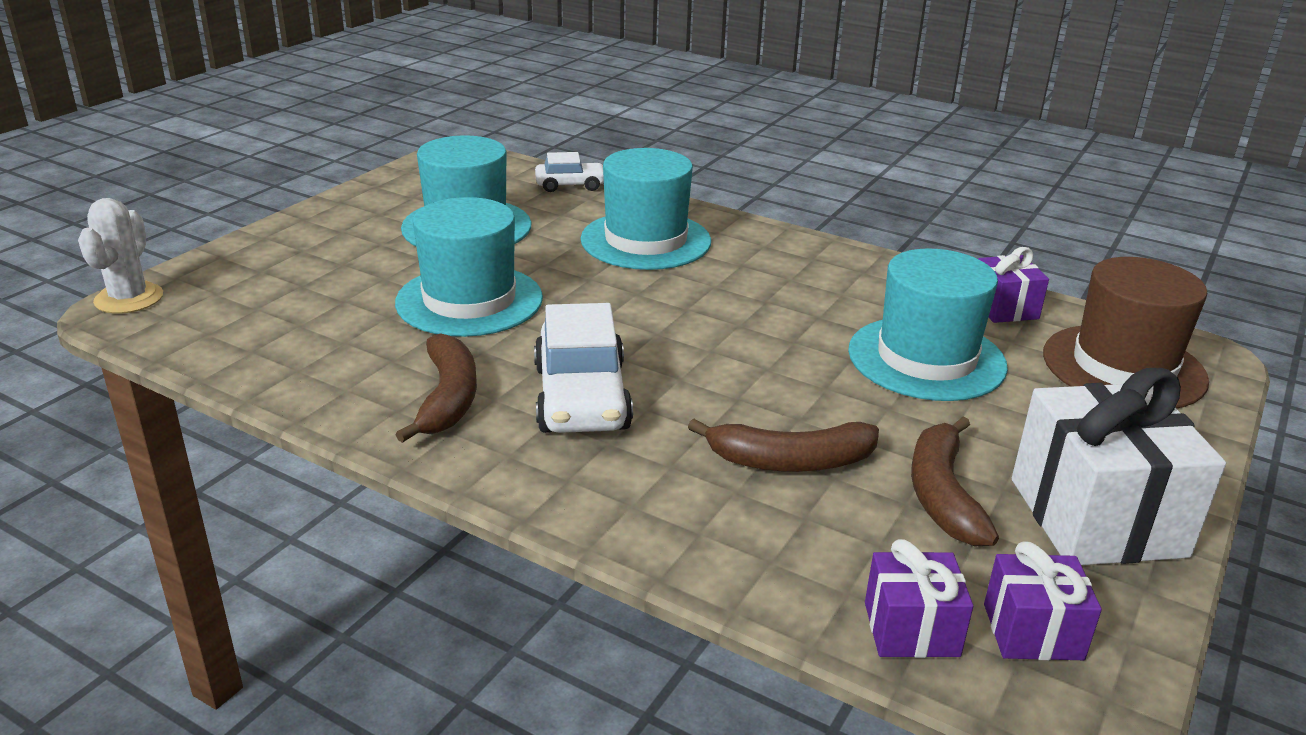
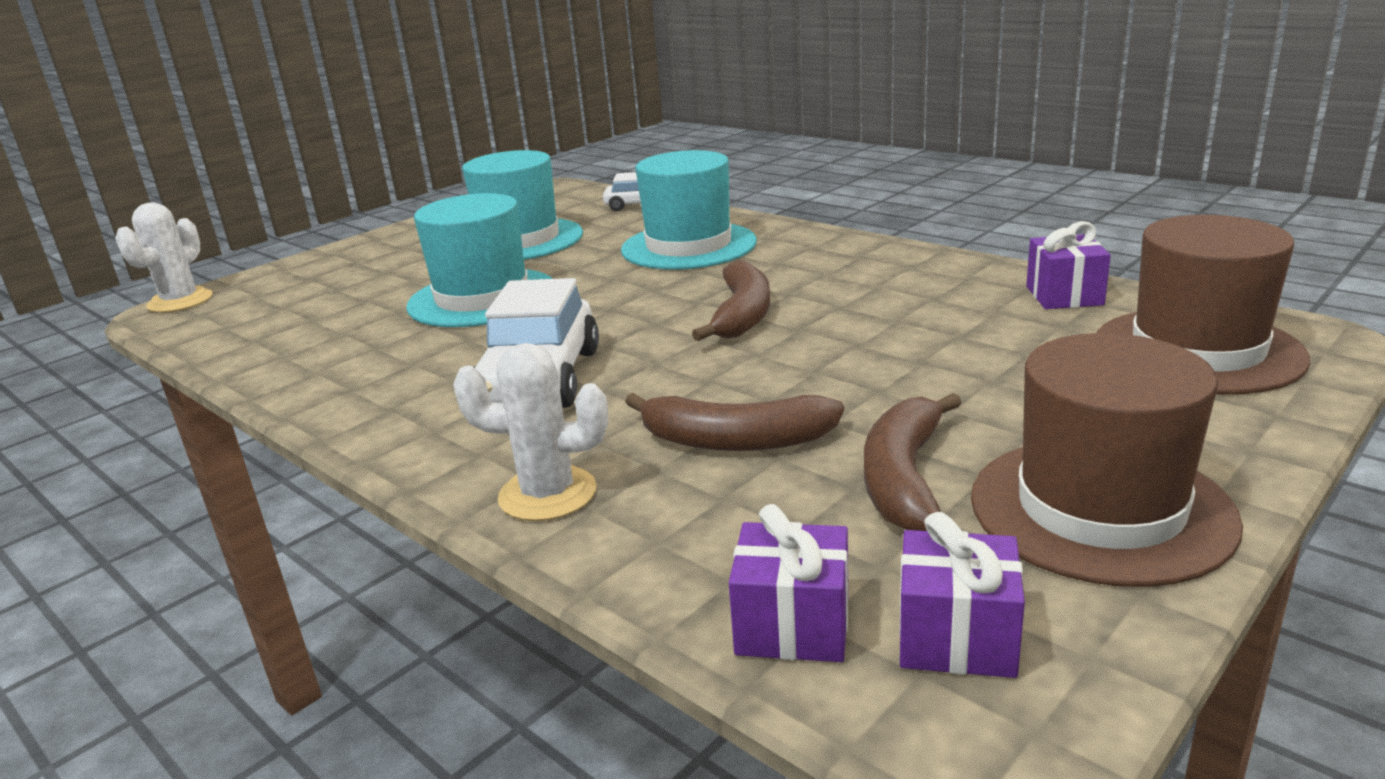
camera: 15 degrees right, 5 degrees down
(448, 398) = (406, 379): brown banana -> brown banana (742, 315)
(654, 519) = (547, 494): none -> white cactus
(926, 358) = (947, 343): turquoise hat -> none
(1097, 517) = (1100, 509): white gift -> brown hat

